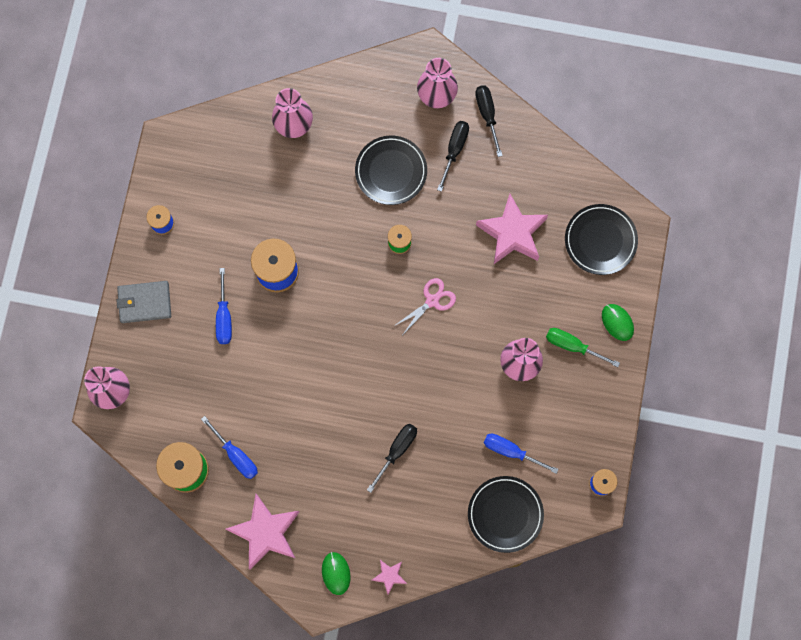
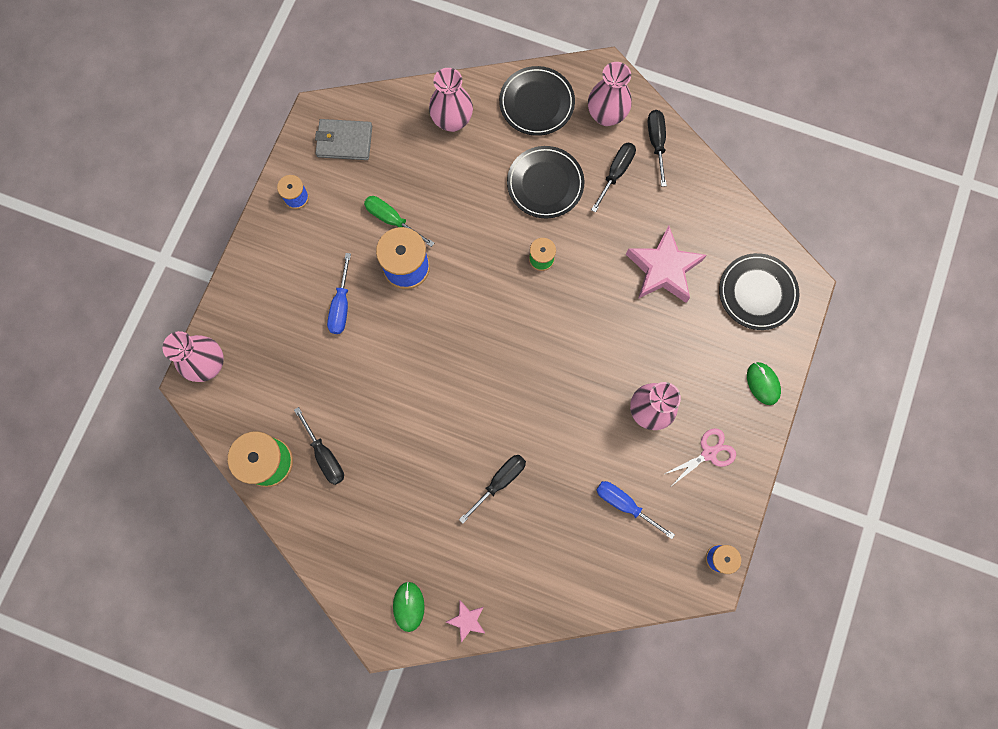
camera: 10 degrees right, 0 degrees up
(144, 302) = (261, 276): grey wallet -> grey wallet (344, 141)
(235, 455) = (324, 455): blue screwdriver -> black screwdriver
(266, 532) = (340, 546): pink star -> none
(432, 301) = (565, 326): pink scissors -> pink scissors (708, 453)
(505, 514) = (607, 574): black plate -> black plate (536, 103)
(573, 346) = (710, 401): green screwdriver -> green screwdriver (392, 220)

